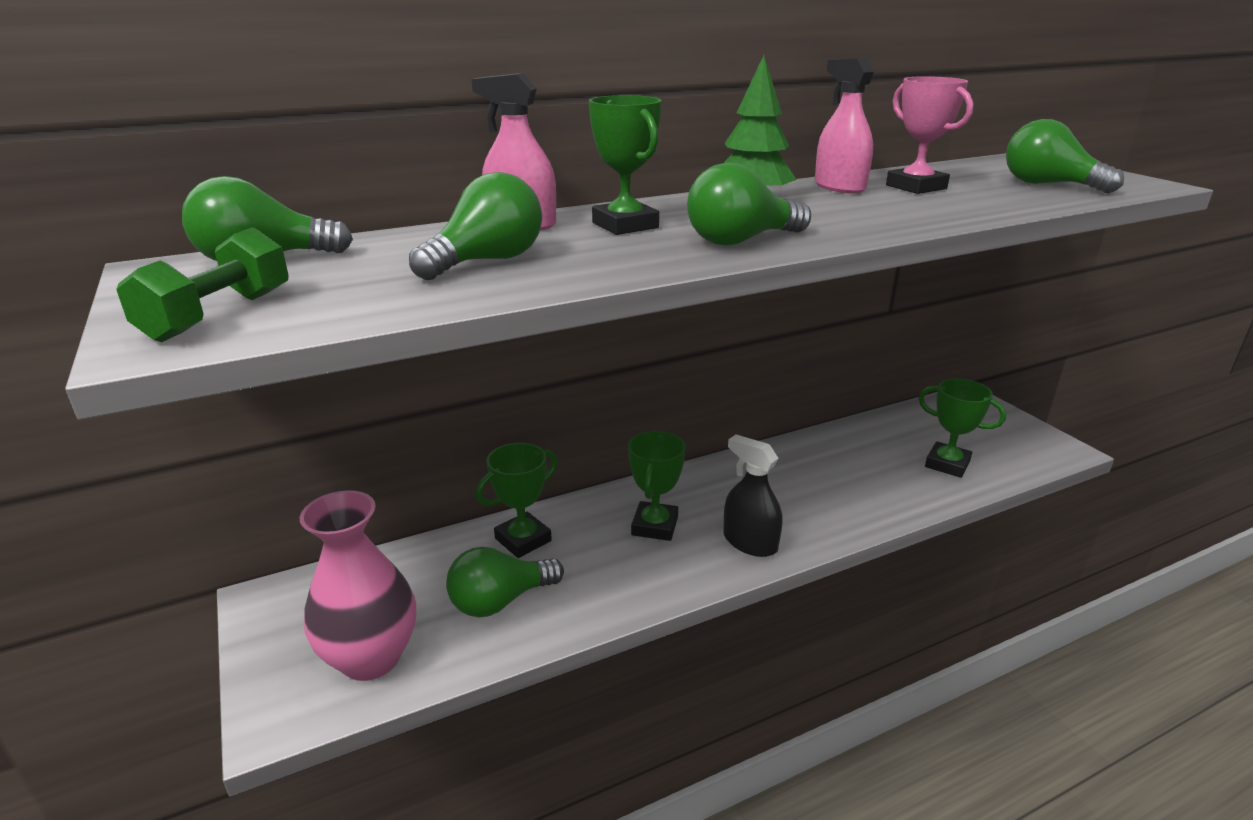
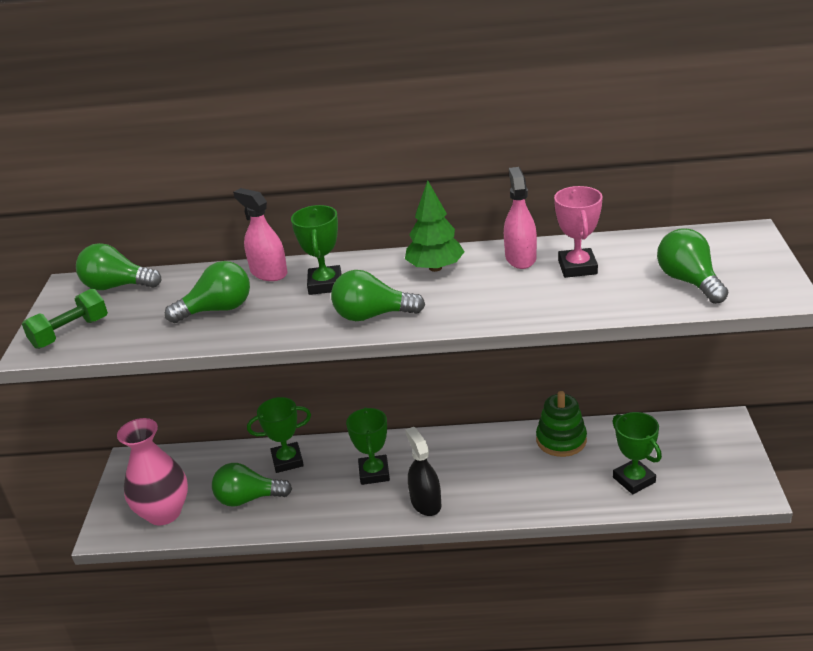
camera: 30 degrees right, 5 degrees up
(654, 526) = (374, 473): green trophy -> green trophy turned 45 degrees counterclockwise
(836, 444) = (561, 440): none -> green stacking toy

